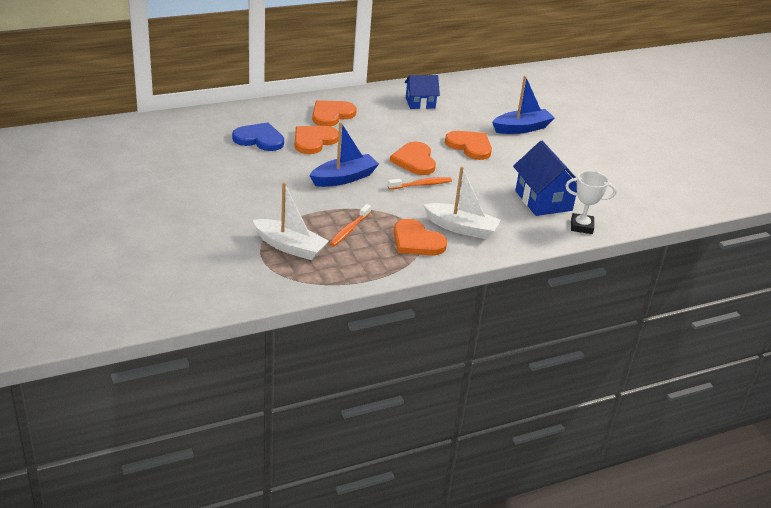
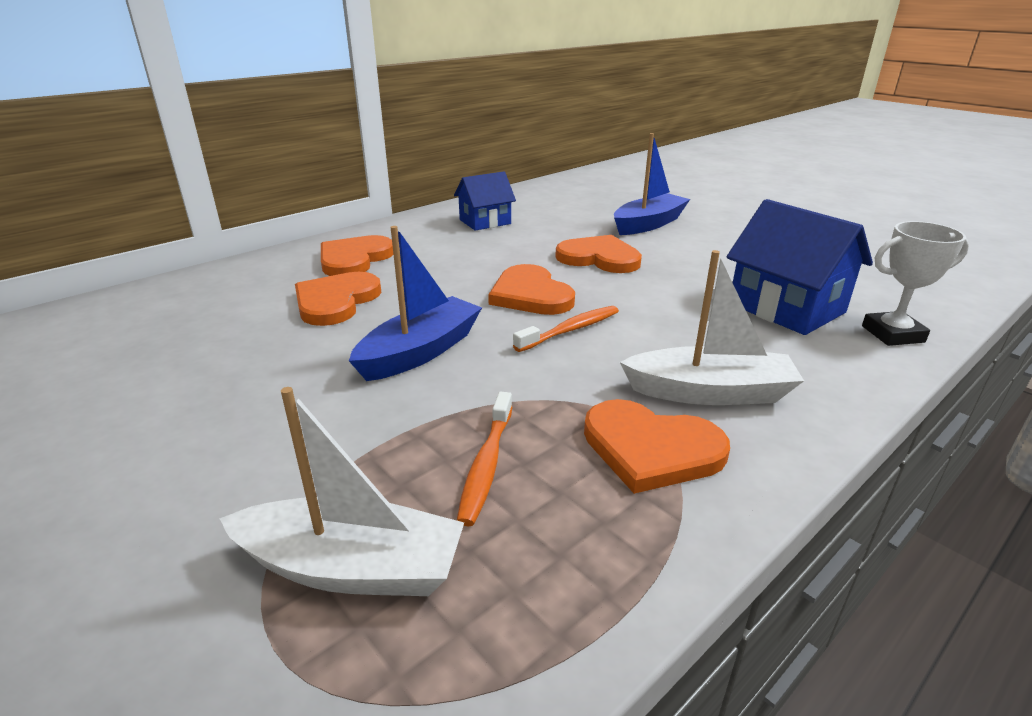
camera: 15 degrees left, 5 degrees down
(259, 139) = (226, 320): blue heart -> none

